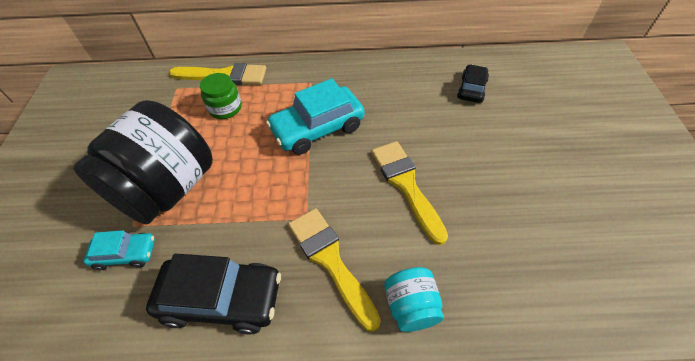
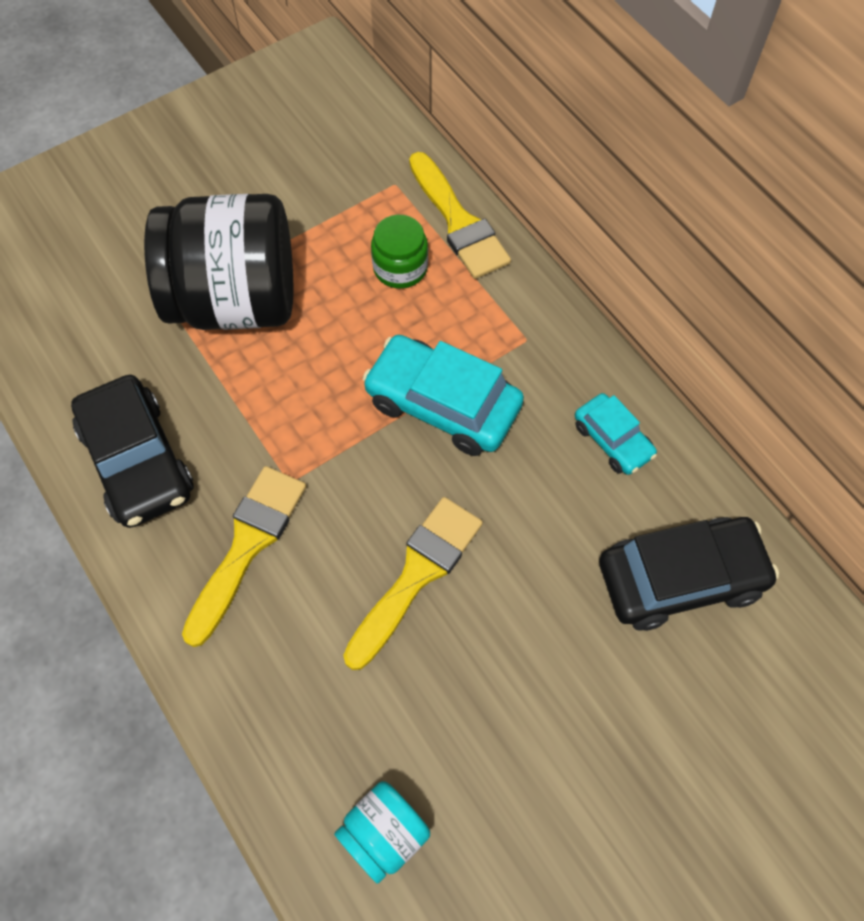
camera: 55 degrees right, 10 degrees up
(125, 254) = (133, 326): turquoise car -> turquoise car (613, 440)
(411, 306) = (239, 670): turquoise jar -> turquoise jar (384, 834)
(471, 89) = (680, 578): black car -> black car, size x1.78

